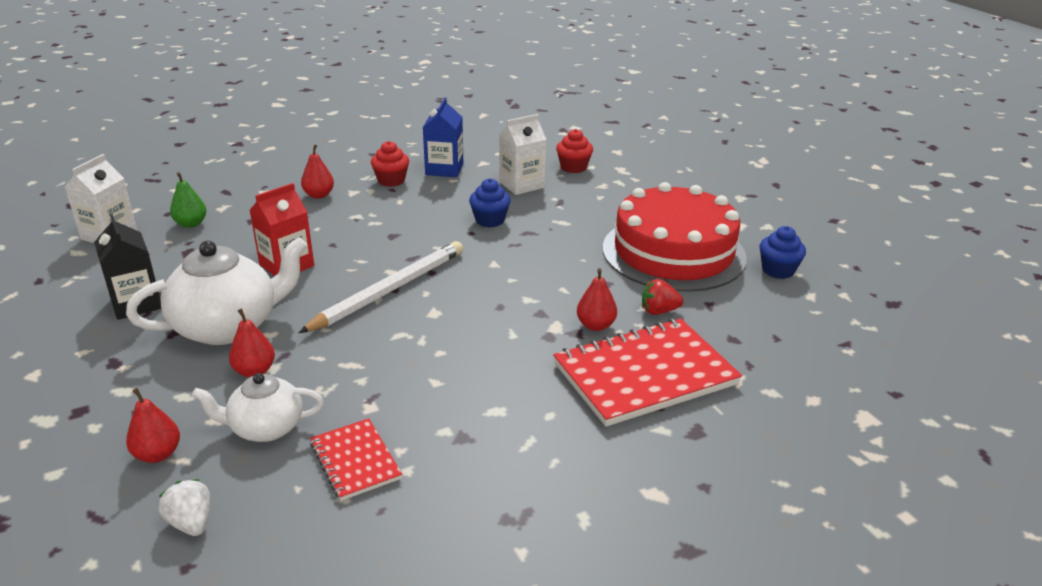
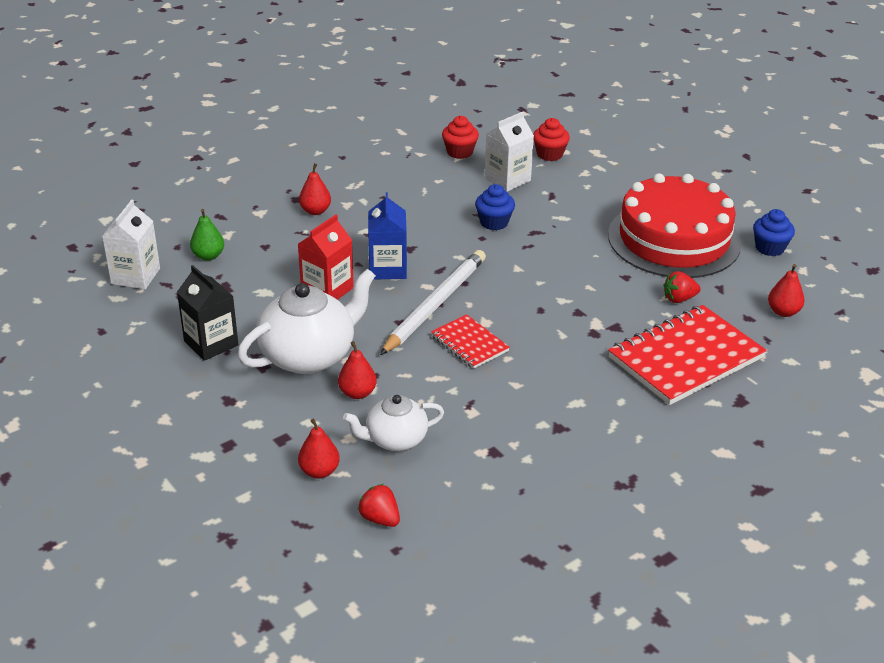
camera: 10 degrees left, 5 degrees up
(191, 523) = (380, 518): white strawberry -> red strawberry
(355, 461) = (483, 456): red notebook -> red notebook (469, 343)
(391, 180) = (378, 187): red cupcake -> red cupcake (459, 152)
(444, 169) = (424, 168): blue carton -> blue carton (388, 268)
(595, 325) = (630, 318): red pear -> red pear (783, 312)

